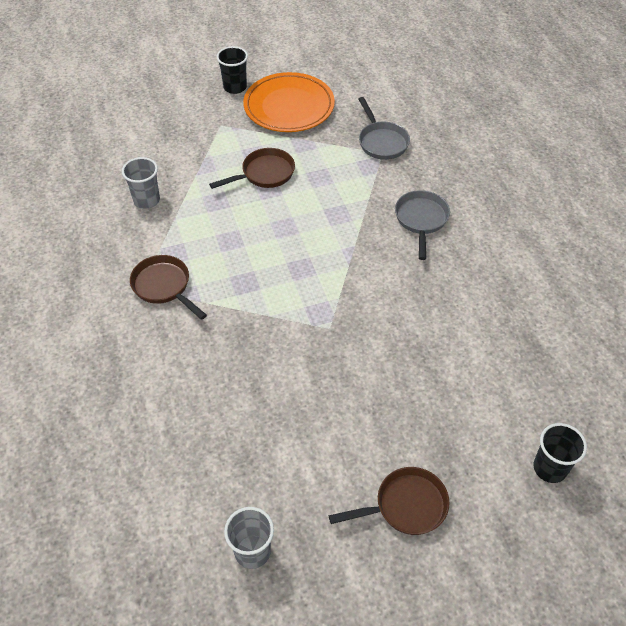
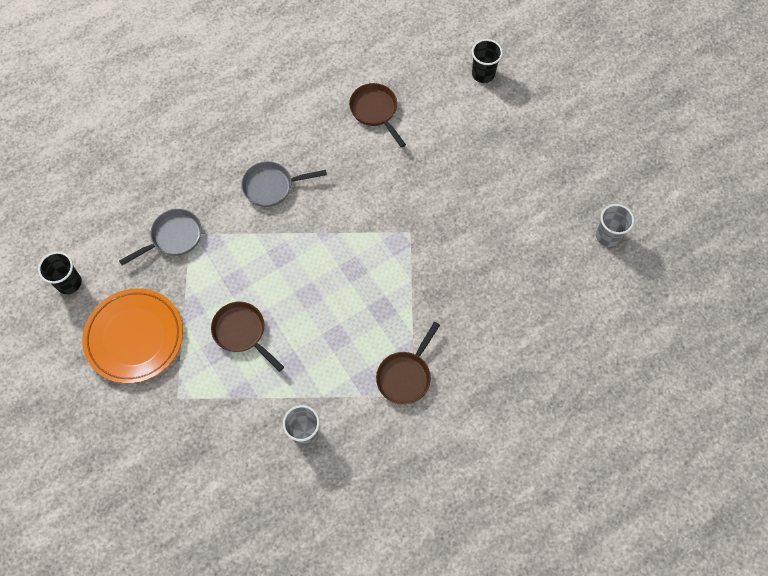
camera: 105 degrees left, 15 degrees up
(235, 87) = (110, 403): black cup -> black cup (69, 283)
(405, 506) = (541, 152): brown pan -> brown pan (375, 111)

